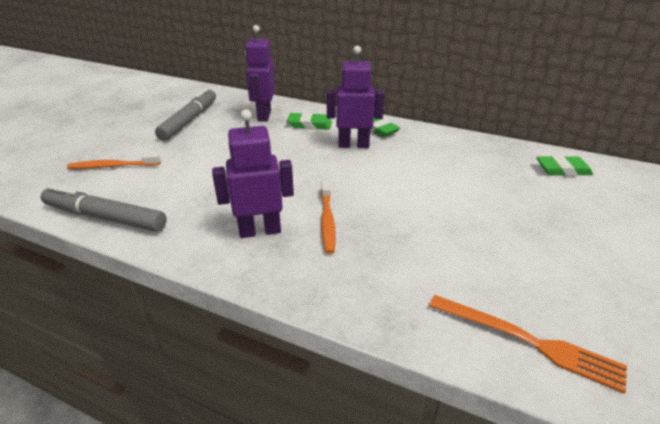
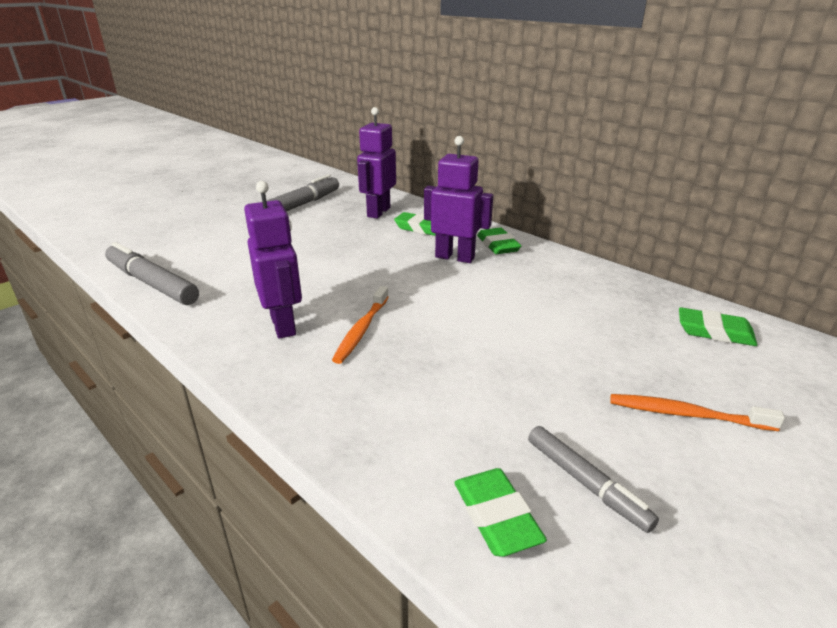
camera: 20 degrees right, 5 degrees down
(112, 166) = (193, 238): orange toothbrush -> orange toothbrush (686, 414)
(260, 231) = (284, 325): purple robot -> purple robot turned 60 degrees clockwise
(528, 341) = (496, 516): orange fork -> green eraser
(564, 299) = (586, 483): none -> grey marker

